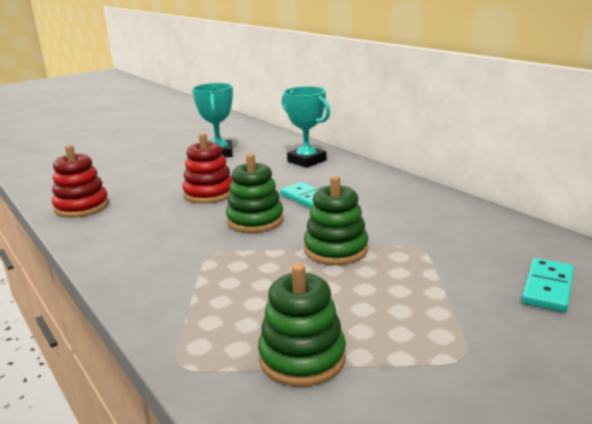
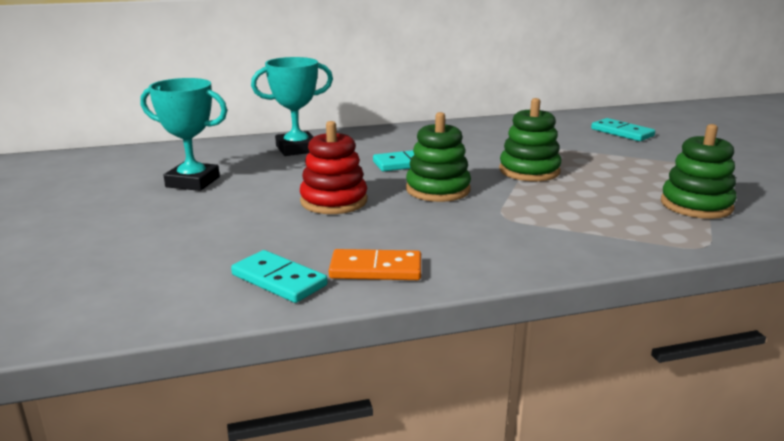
camera: 70 degrees left, 0 degrees up
(82, 207) = (279, 280): red stacking toy -> turquoise domino
(100, 228) = (376, 269): none -> orange domino

